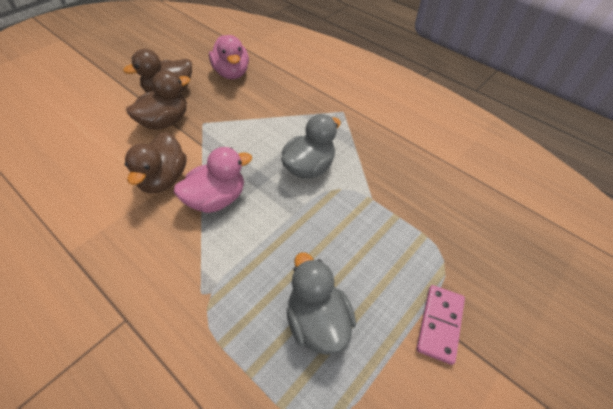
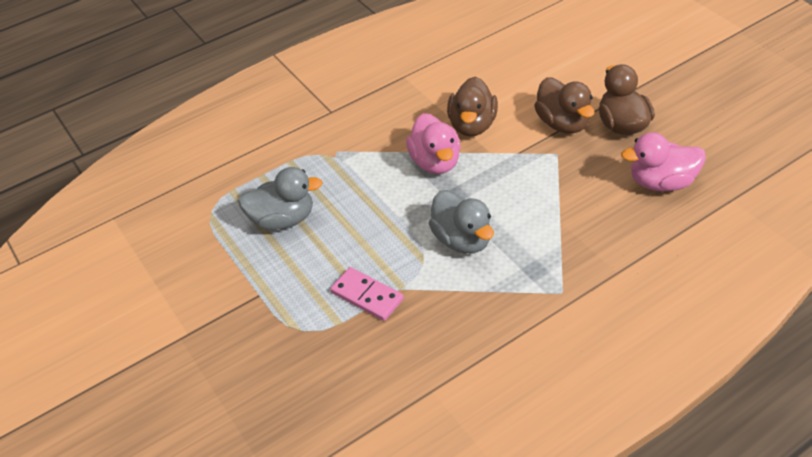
camera: 110 degrees right, 5 degrees down
(163, 179) = (472, 125): brown duck -> brown duck turned 105 degrees counterclockwise
(440, 324) = (243, 304): pink domino -> pink domino (367, 296)

